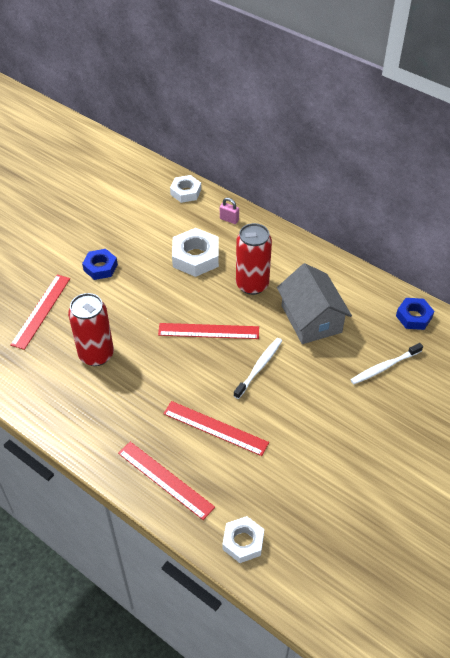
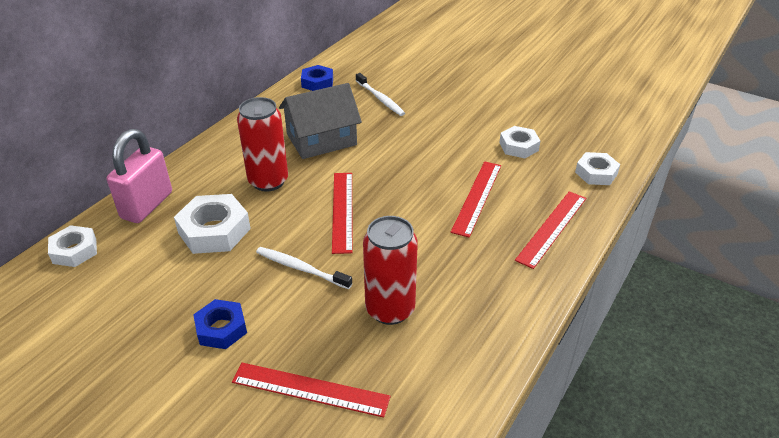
camera: 95 degrees left, 10 degrees down
(229, 219) = (147, 205): pink padlock -> pink padlock, size x2.26
(259, 367) = (391, 171): white toothbrush -> white toothbrush (300, 268)
(294, 479) = (519, 146): none -> white nut

